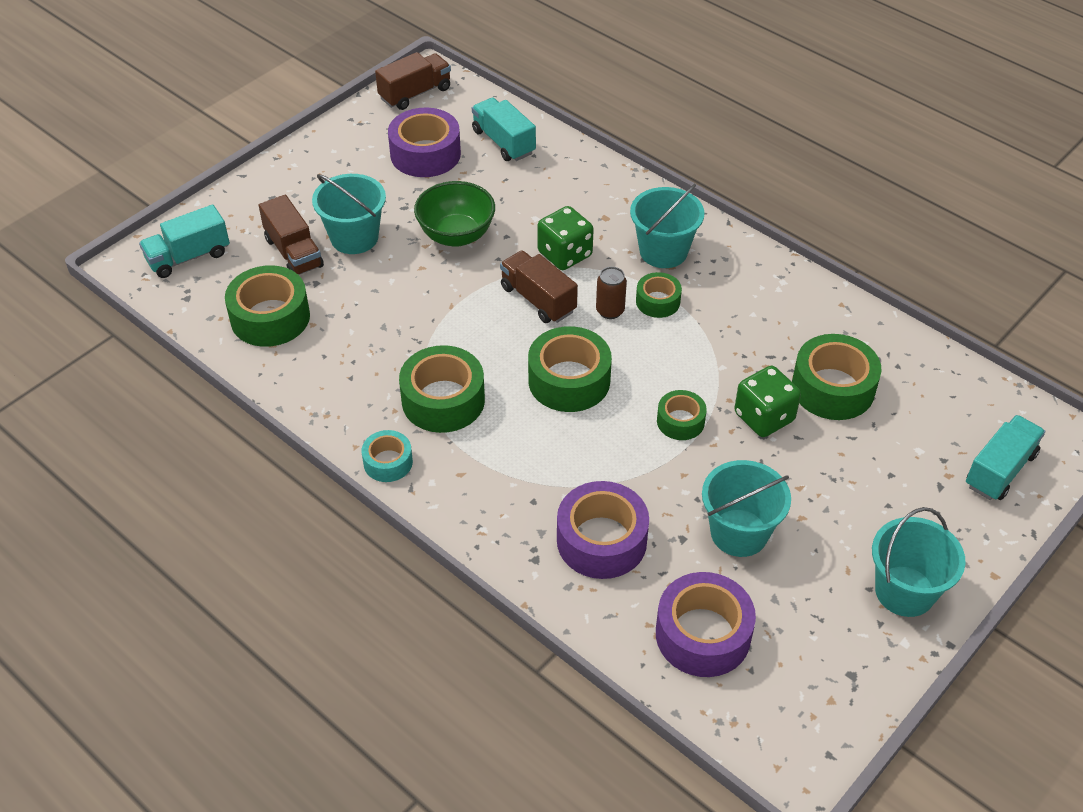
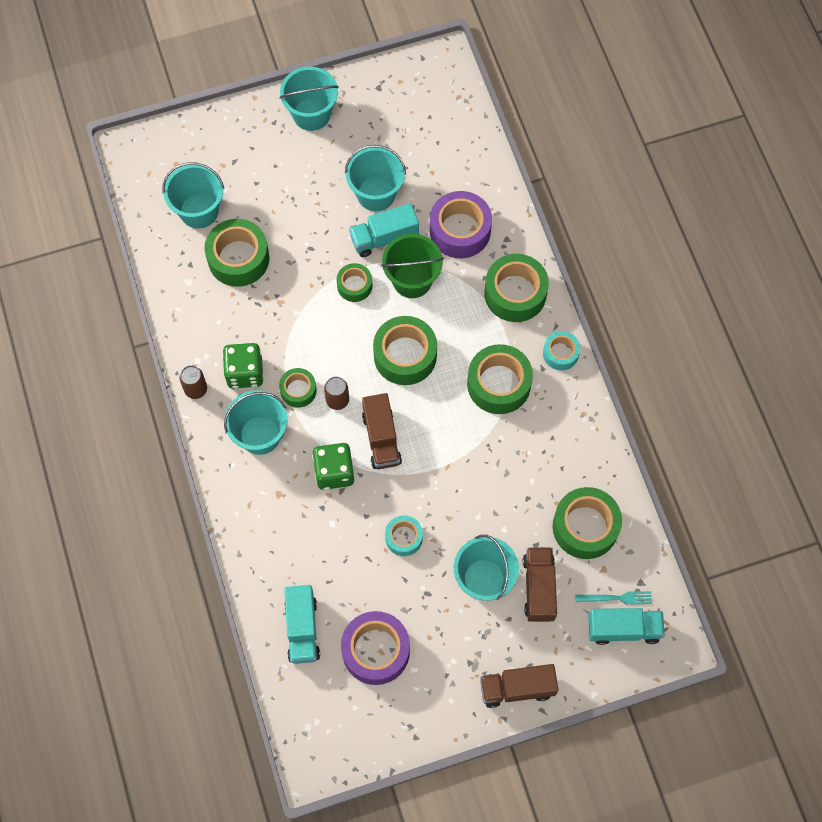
camera: 150 degrees left, 20 degrees up
(207, 276) = (616, 598): none -> turquoise fork
(415, 93) = (340, 742): brown truck -> brown truck (517, 688)
(456, 235) = (404, 538): green bowl -> turquoise tape
(483, 501) = (515, 293): none -> green tape
(618, 458) = (412, 280): none -> green bucket
(703, 634) = (441, 147): purple tape -> none
(760, 259) = (196, 389): none -> brown can
(764, 417) = (299, 261): green dice -> green dice (245, 372)
(923, 414) = (199, 211): none -> turquoise bucket
(1000, 470) = (189, 152): turquoise truck -> turquoise truck (384, 238)

